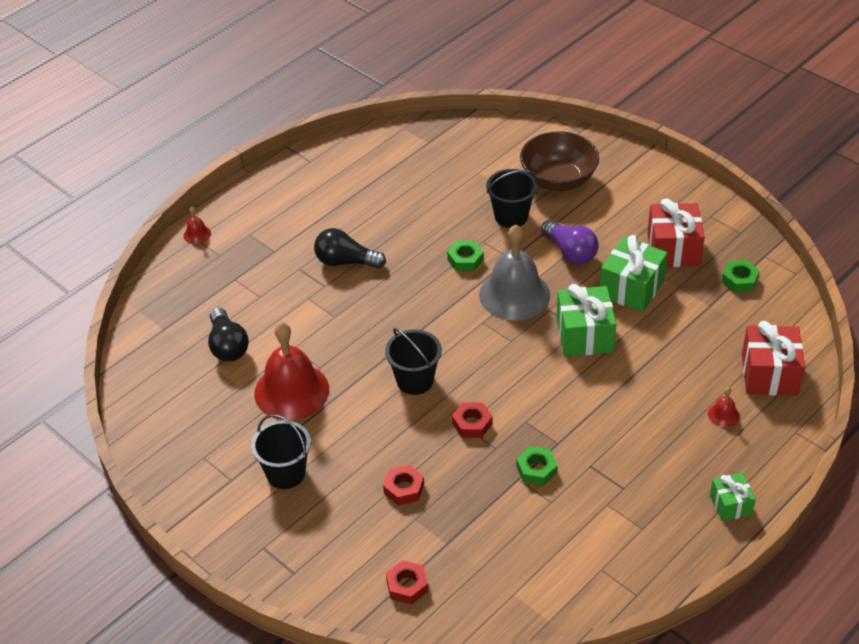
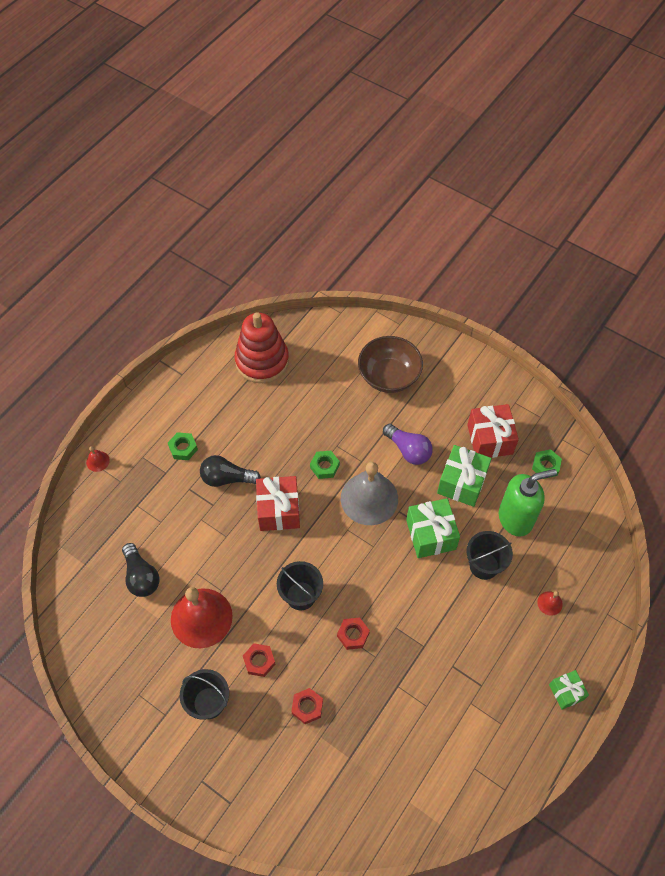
camera: 10 degrees left, 15 degrees up
(407, 155) = (262, 361): none -> red stacking toy
(407, 586) = (323, 804): red nut -> red nut (259, 661)
(511, 216) = (355, 418): black bucket -> black bucket (484, 565)
(536, 470) = (410, 675): green nut -> green nut (183, 448)
(693, 328) = (515, 518): none -> green soap dispenser
(769, 374) = (580, 559): red gift -> red gift (279, 510)

